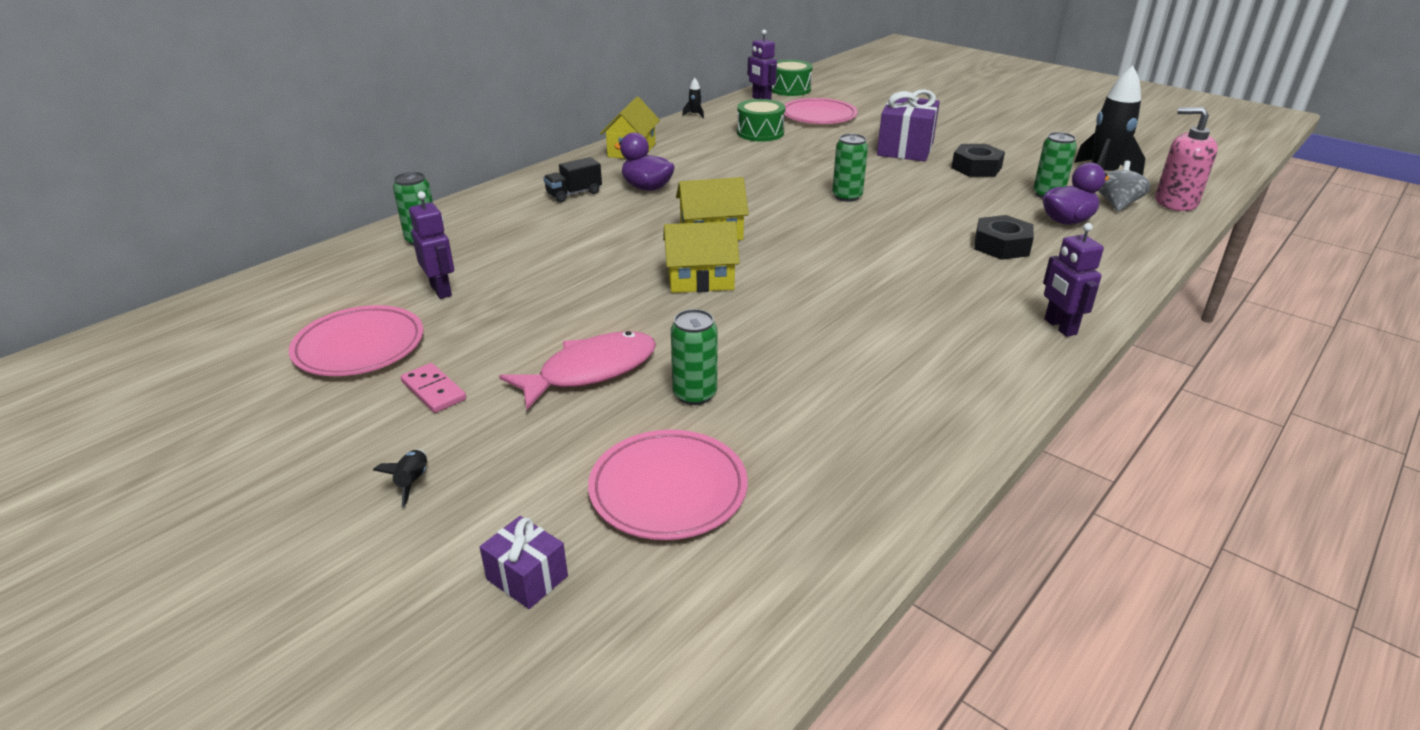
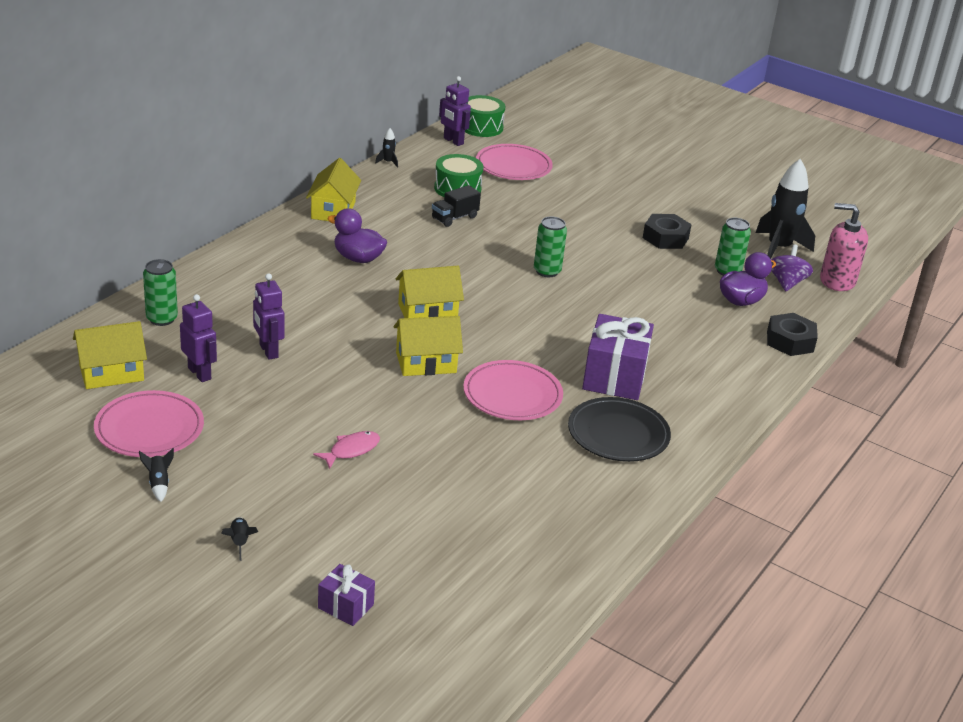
camera: 10 degrees left, 0 degrees up
(342, 408) = (159, 484): none -> black rocket
(344, 290) = (111, 373): none -> yellow house
(433, 391) = (228, 468): pink domino -> none
(574, 194) = (289, 265): black truck -> black truck (454, 218)
(590, 371) = (351, 450): pink fish -> pink fish, size x0.56
(668, 489) = (431, 544): pink plate -> pink plate (512, 395)
(694, 394) = (438, 469): green can -> none
(905, 149) = (599, 212): purple gift -> purple gift (614, 377)
(927, 355) = (618, 434): none -> black plate
(1001, 246) = (682, 328): black nut -> black nut (790, 341)
(1059, 327) = (723, 408): purple robot -> purple robot (268, 351)
(1117, 204) = (786, 283): grey spinning top -> purple spinning top

